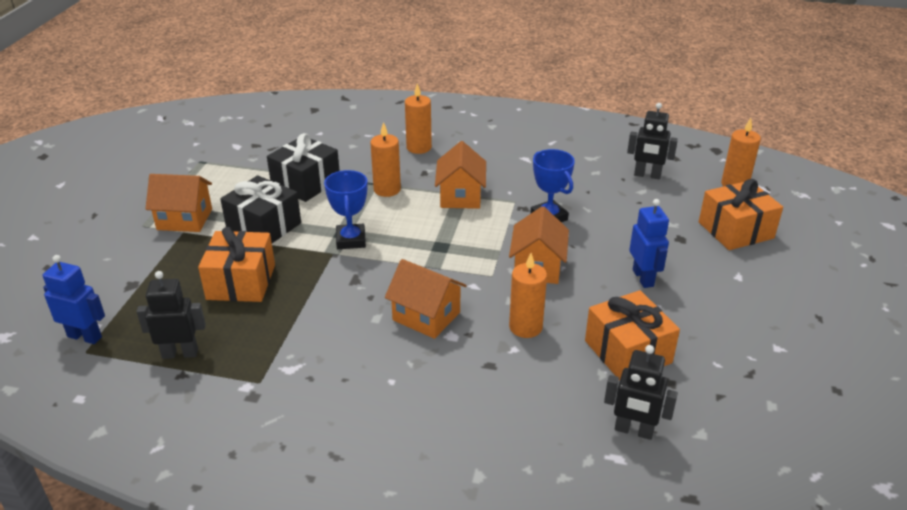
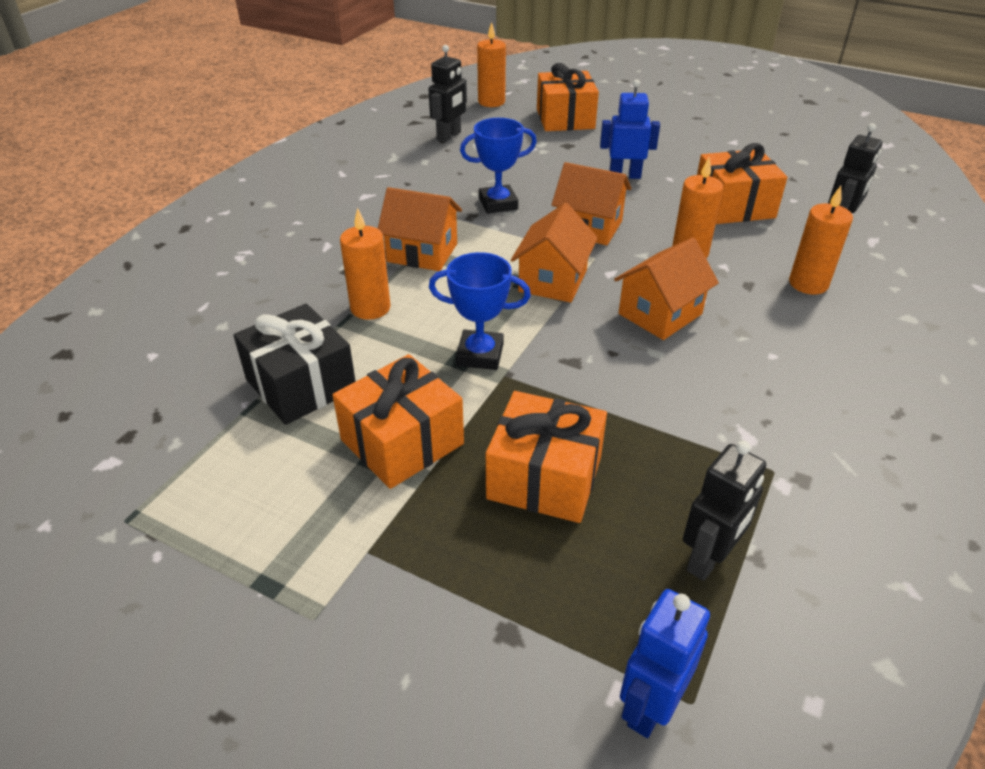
camera: 75 degrees left, 5 degrees up
(180, 353) = (708, 559): black robot -> black robot turned 150 degrees counterclockwise
(184, 219) = (326, 548): orange house -> orange house (553, 281)
(264, 226) = (402, 442): black gift -> orange gift
(419, 147) = (278, 266): orange candle -> orange candle (808, 284)

